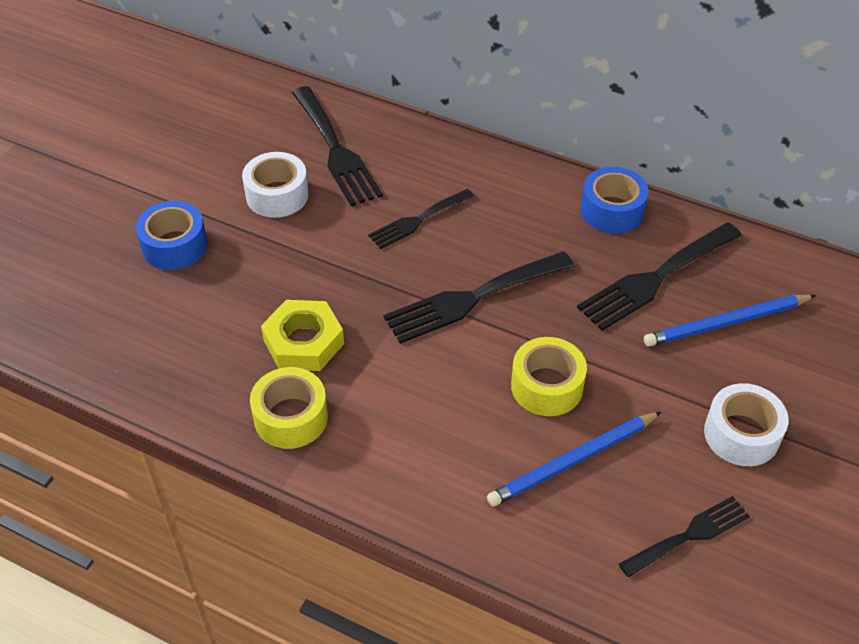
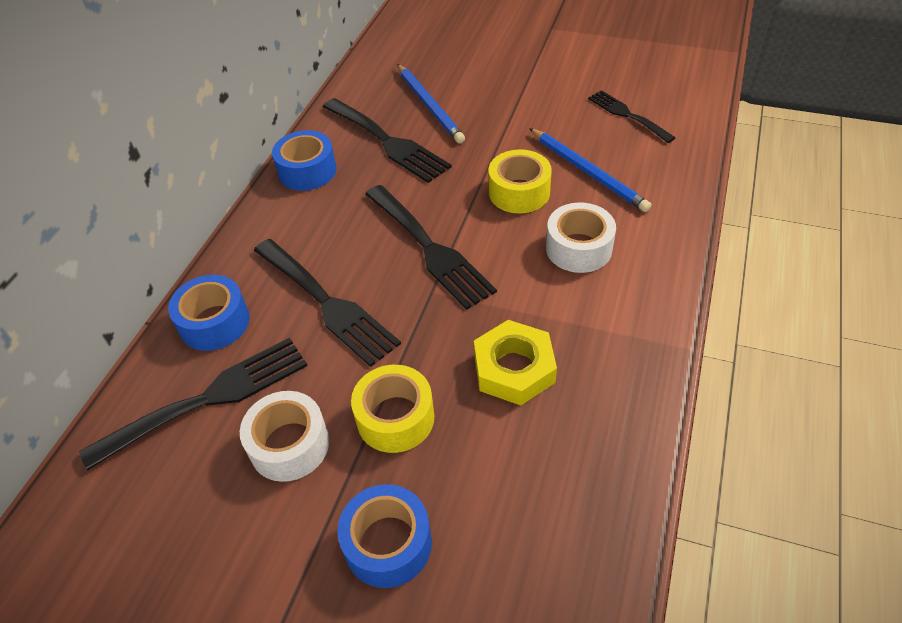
camera: 95 degrees left, 0 degrees up
(291, 417) = (611, 359): yellow tape -> yellow tape (395, 418)
(415, 150) = (214, 322): none -> blue tape
(418, 220) = (327, 303): black fork -> black fork, size x1.61
(741, 434) = (533, 96): white tape -> white tape (578, 248)

